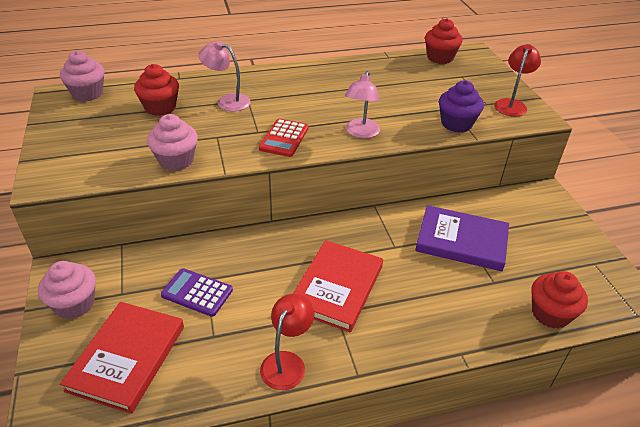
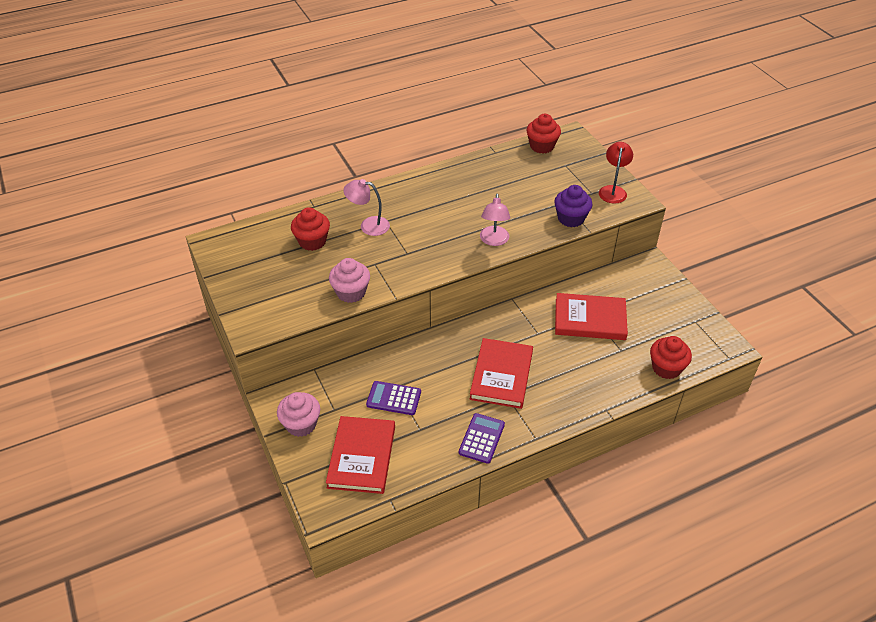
camera: 10 degrees left, 5 degrees up
(88, 93) = (239, 236): pink cupcake -> none
(284, 138) = (432, 256): red calculator -> none
(287, 362) = (481, 438): red lamp -> purple calculator
(461, 241) = (590, 319): purple book -> red book

